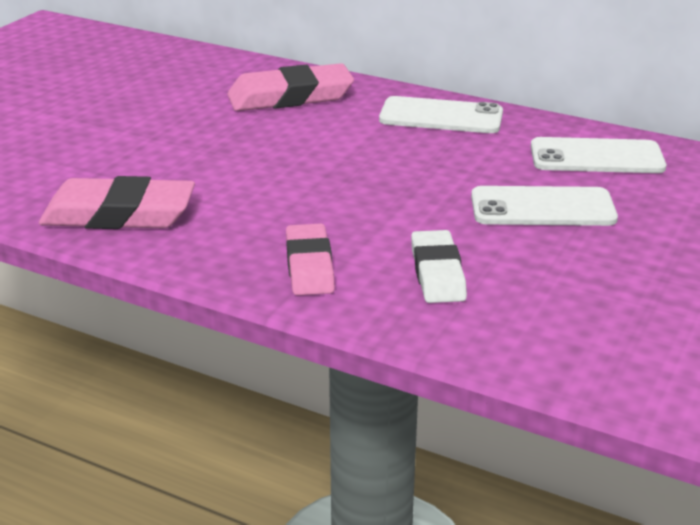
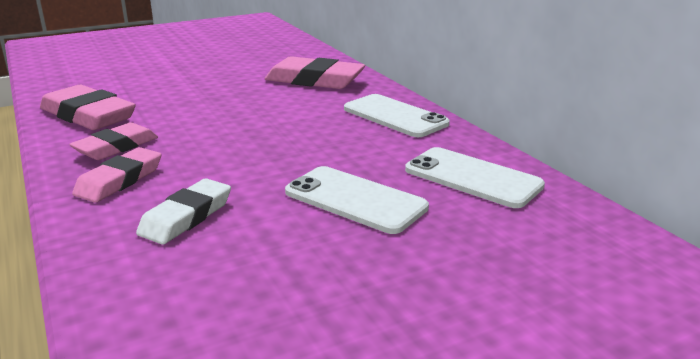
camera: 35 degrees right, 5 degrees down
(232, 236) = (116, 147): none -> pink eraser

